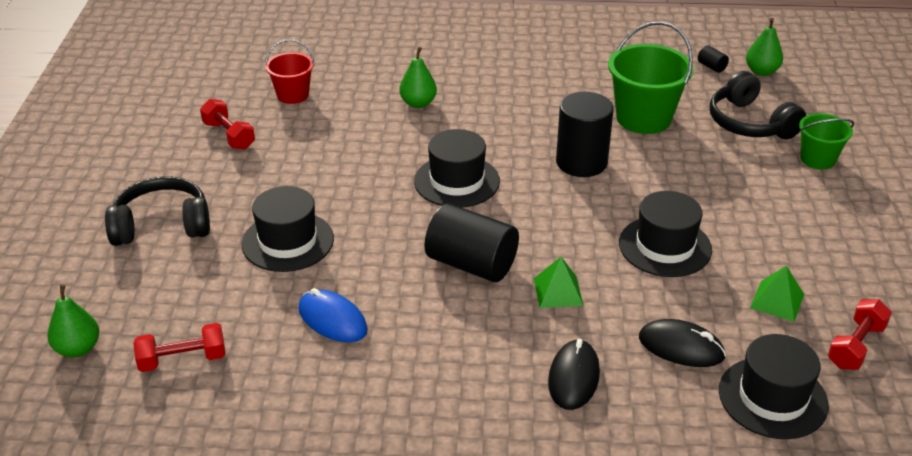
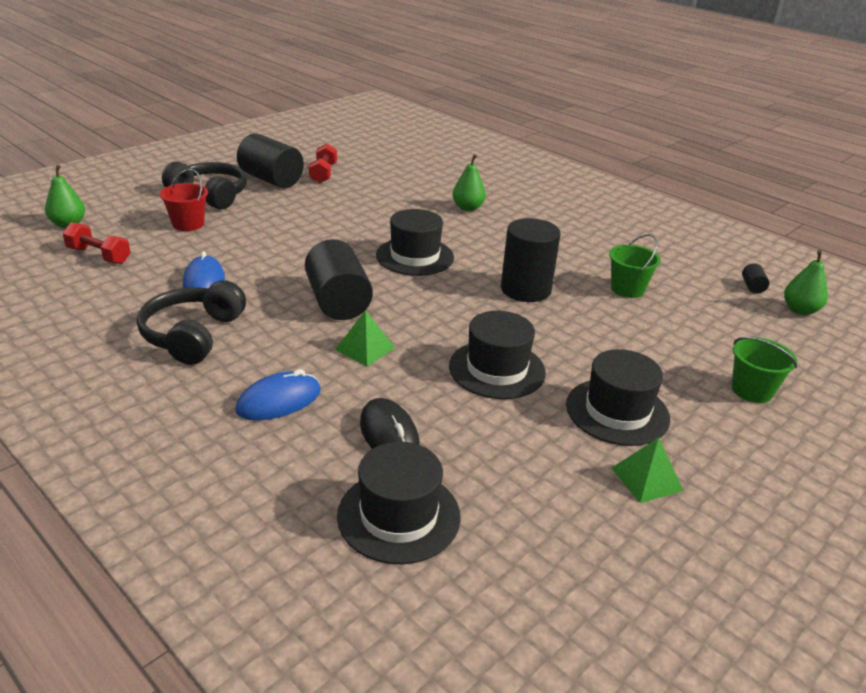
camera: 40 degrees right, 5 degrees down
(190, 172) = (271, 180): none -> black cylinder
(287, 241) = (256, 234): black hat -> black hat (617, 411)
(293, 95) = (396, 171): red bucket -> red bucket (188, 224)
(573, 377) = (279, 401): black mouse -> blue mouse
(643, 118) = (627, 289): green bucket -> green bucket, size x0.59
(749, 123) = (724, 336): black headphones -> black headphones (193, 335)
(777, 301) = (528, 457): green pyramid -> green pyramid (647, 479)
(855, 346) = (542, 534): red dumbbell -> none

